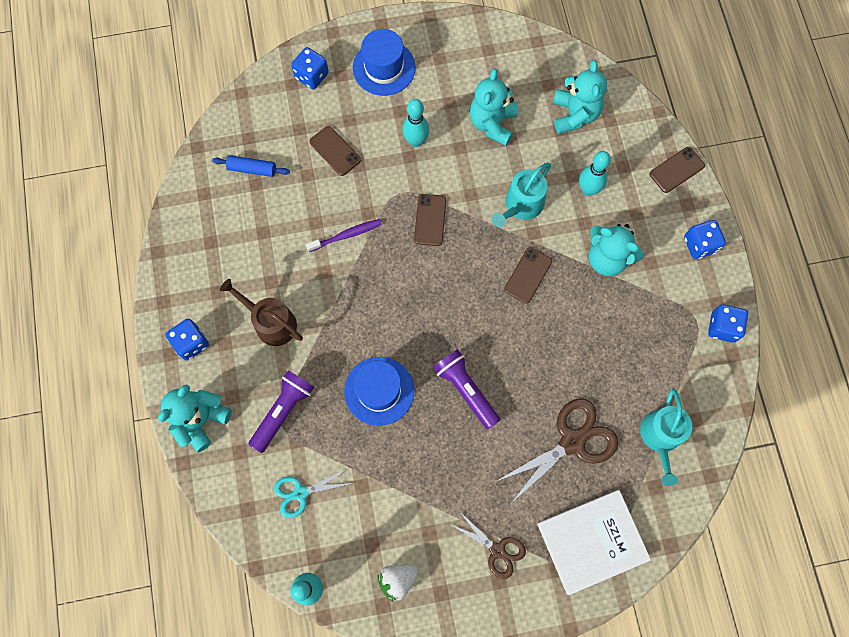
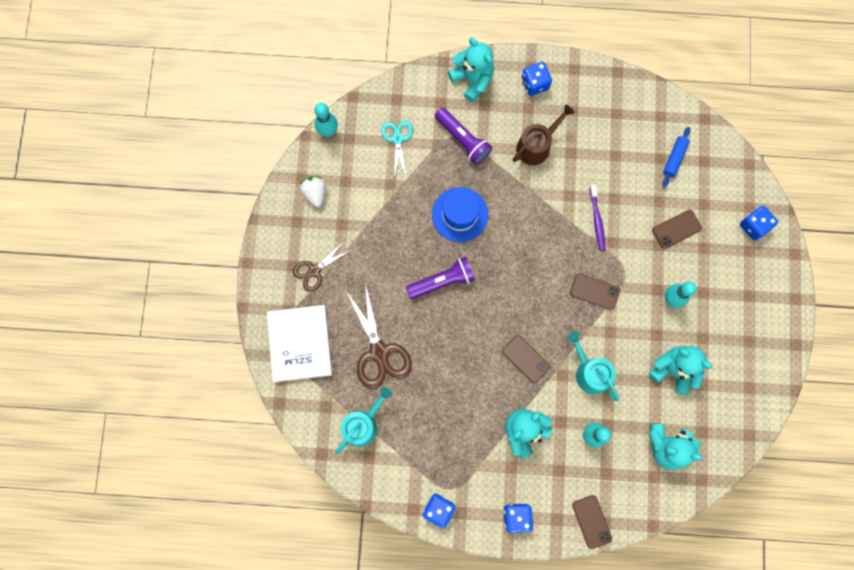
camera: 105 degrees right, 5 degrees up
(384, 68) = (749, 290): blue hat -> none
(660, 437) = (363, 424): turquoise watering can -> turquoise watering can turned 105 degrees clockwise

